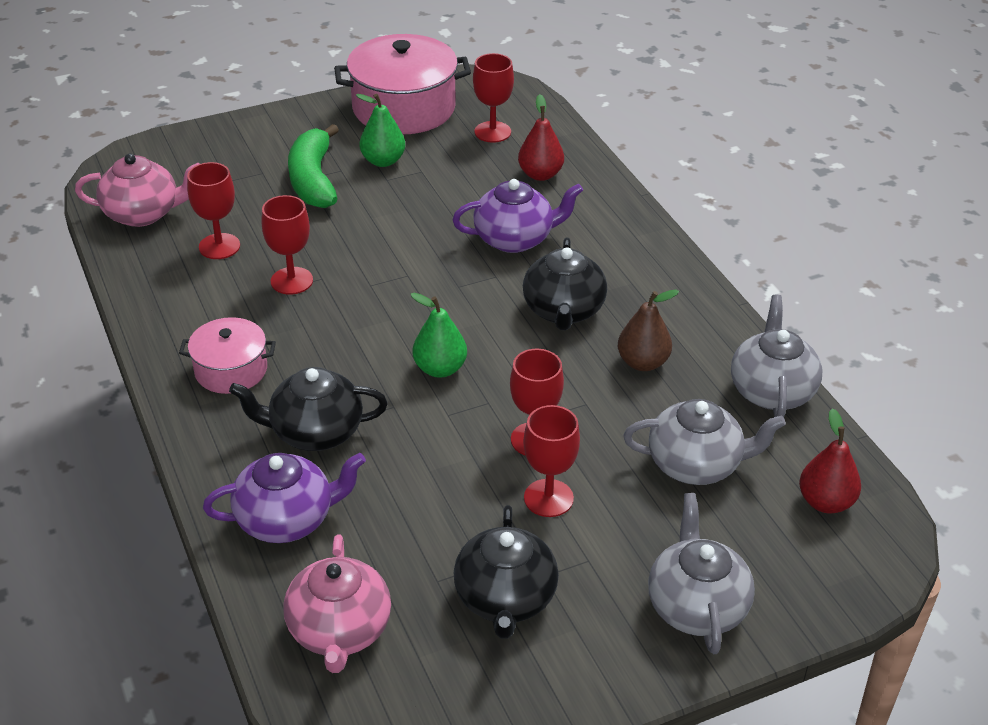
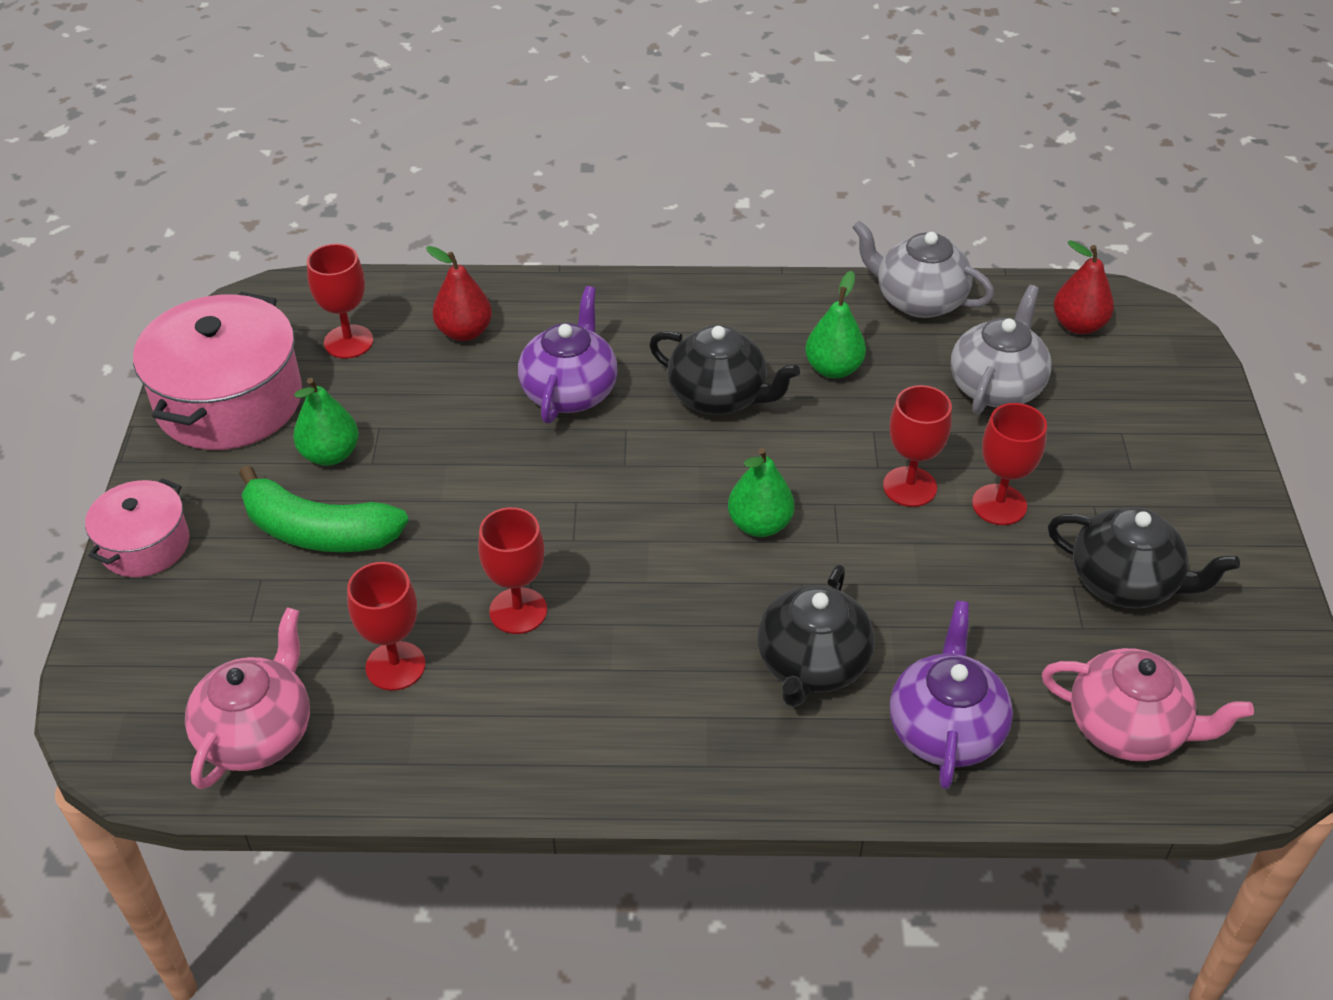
camera: 65 degrees left, 5 degrees up
(231, 370) = (658, 717): pink pot -> pink pot (145, 545)
(643, 362) = (833, 369): brown pear -> green pear
(696, 606) = (1176, 453): grey teapot -> none

